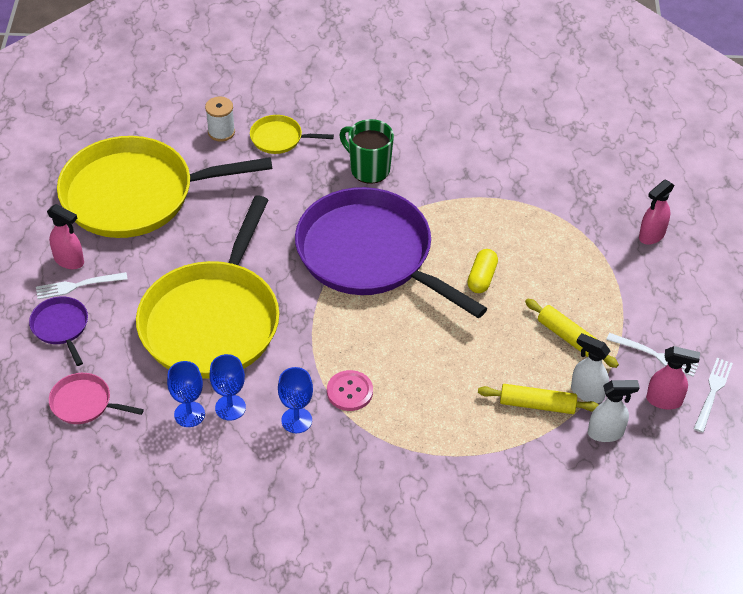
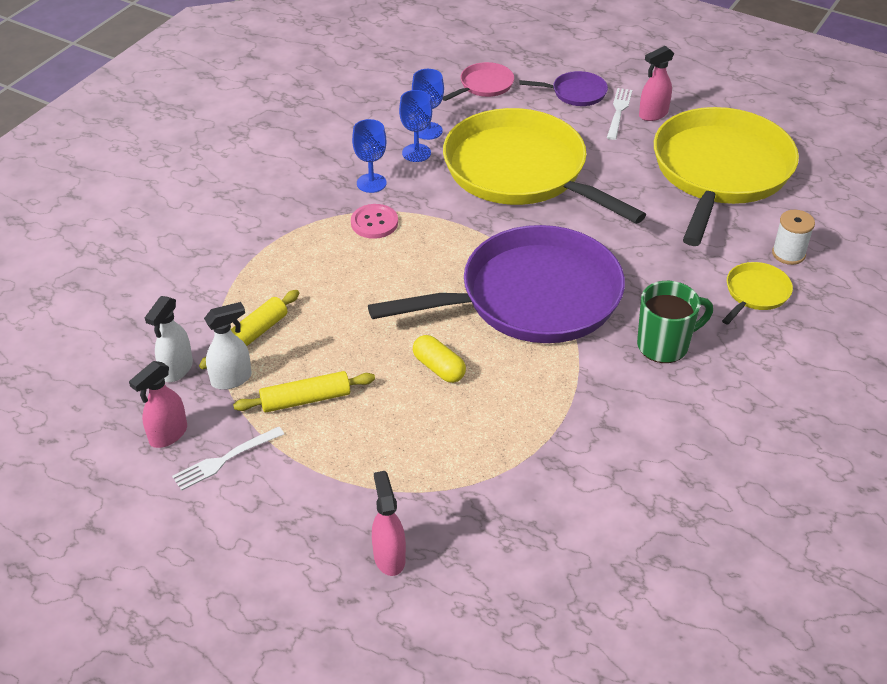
camera: 120 degrees right, 5 degrees down
(712, 392) = (140, 482): white fork -> none

